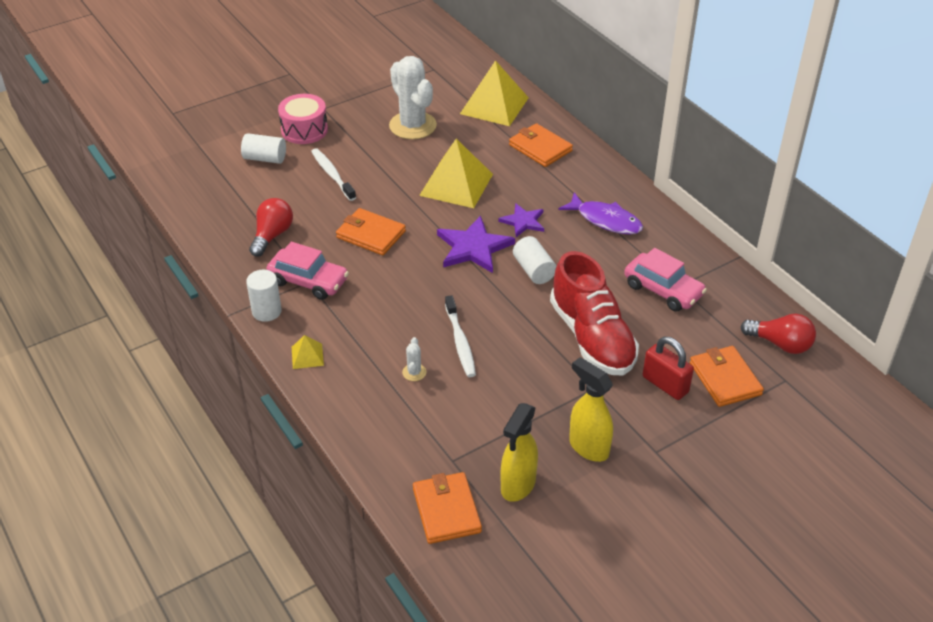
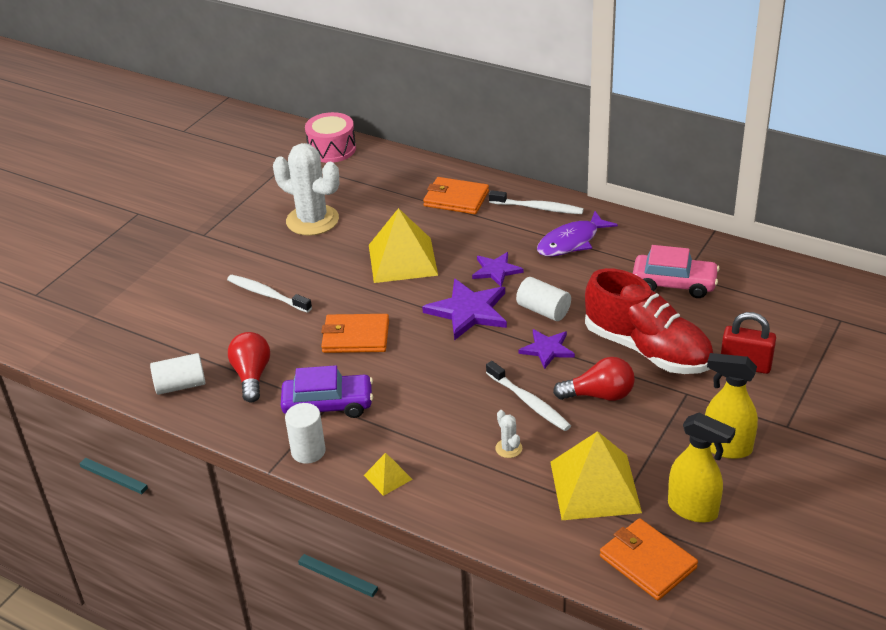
camera: 25 degrees left, 5 degrees down
(265, 158) = (180, 304): white cylinder -> white cylinder (180, 385)
(304, 130) = (200, 262): pink drum -> pink drum (332, 149)
(308, 281) = (328, 405): pink car -> purple car
(494, 105) = (379, 175): yellow pyramid -> yellow pyramid (595, 487)
(510, 304) = (547, 349): none -> purple star
(517, 485) = (693, 510): yellow spray bottle -> yellow spray bottle turned 60 degrees counterclockwise
(602, 180) = (538, 208): none -> white toothbrush
(605, 220) = (571, 242): purple fish -> purple fish turned 135 degrees clockwise
(725, 379) = (791, 339): orange wallet -> none
(780, 344) = (810, 291): red light bulb -> red light bulb (599, 395)

